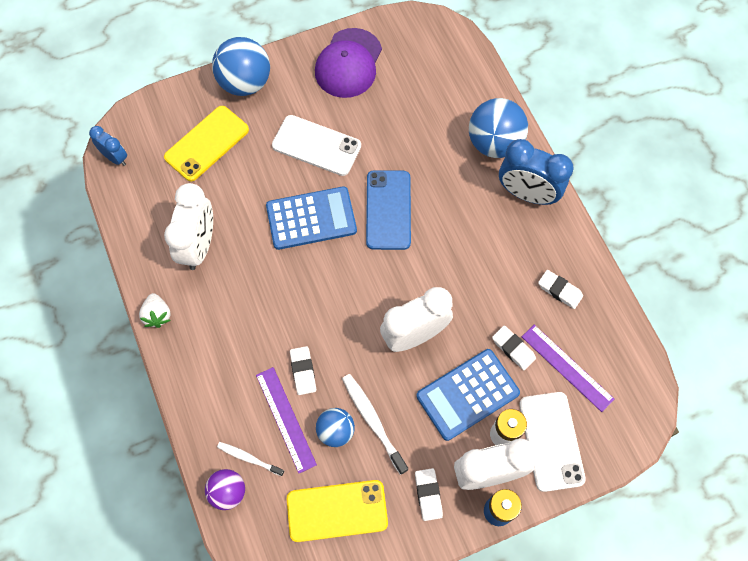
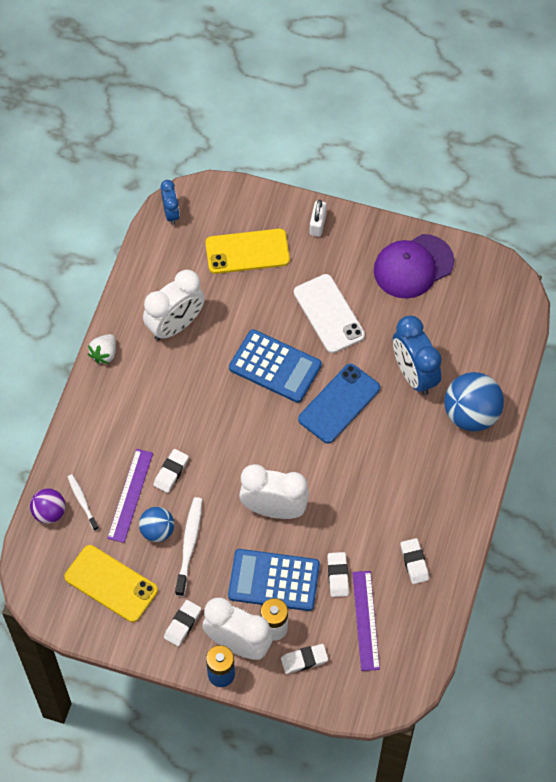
camera: 40 degrees right, 5 degrees down
(245, 83) = (317, 224): blue ball -> white padlock
(527, 194) = (459, 472): blue clock -> blue clock (414, 375)
(551, 441) = (304, 660): white phone -> white eraser

